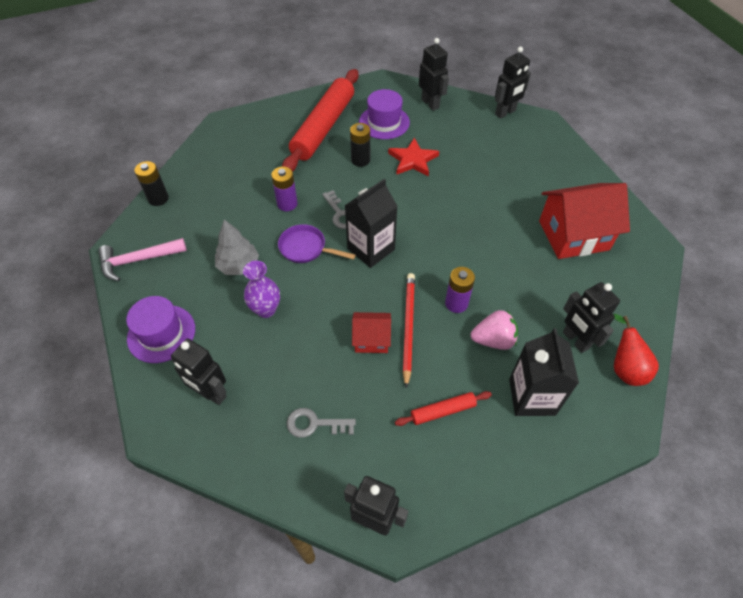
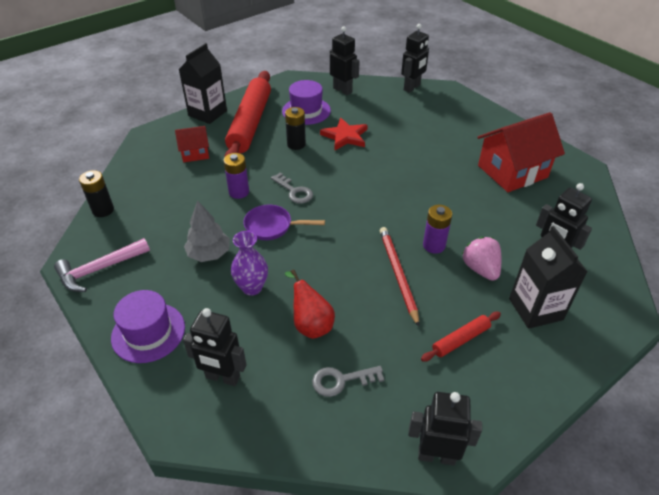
camera: 15 degrees left, 10 degrees down
(371, 249) = (335, 215): black carton -> black carton (207, 113)
(371, 339) = (367, 292): red house -> red house (195, 153)
(493, 340) = (480, 269): pink strawberry -> pink strawberry turned 90 degrees counterclockwise
(624, 368) = (603, 268): red pear -> red pear (311, 324)

